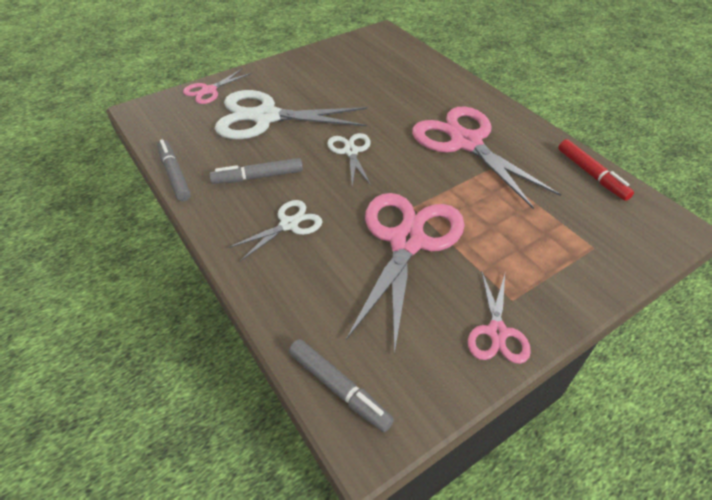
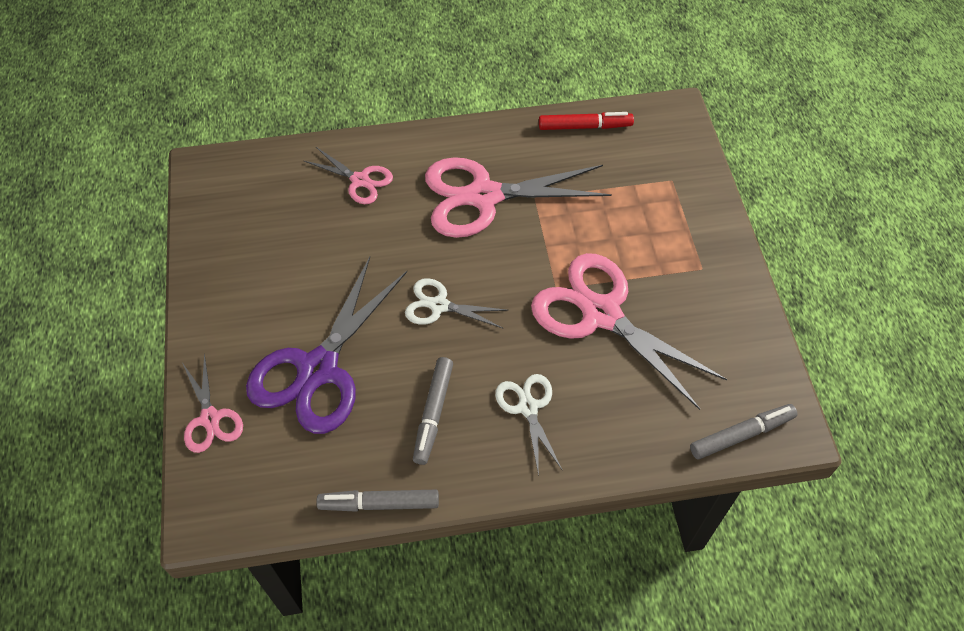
camera: 65 degrees left, 10 degrees up
(265, 117) = (318, 369): white scissors -> purple scissors
(497, 332) = (730, 297): pink scissors -> pink scissors (360, 180)

